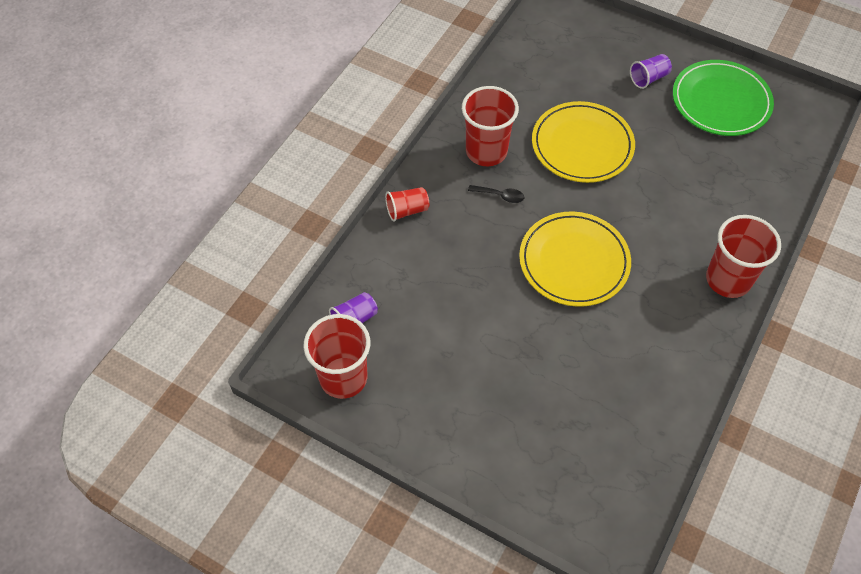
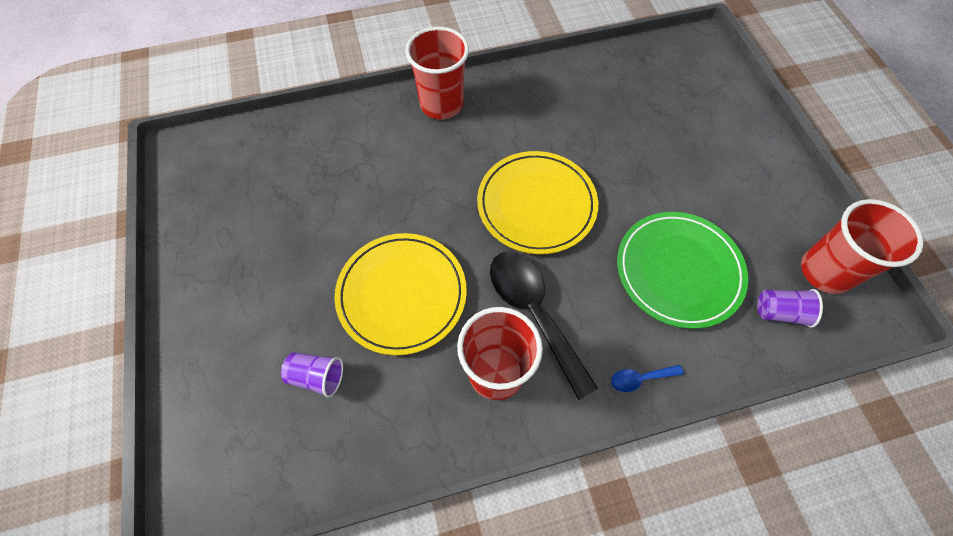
camera: 135 degrees left, 5 degrees up
(407, 210) = (640, 378): red cup -> blue spoon
(500, 196) = (534, 313): black spoon -> black spoon, size x2.31
(648, 78) = (250, 305): purple cup -> purple cup (317, 376)
(721, 101) = (234, 224): green plate -> green plate (678, 271)

